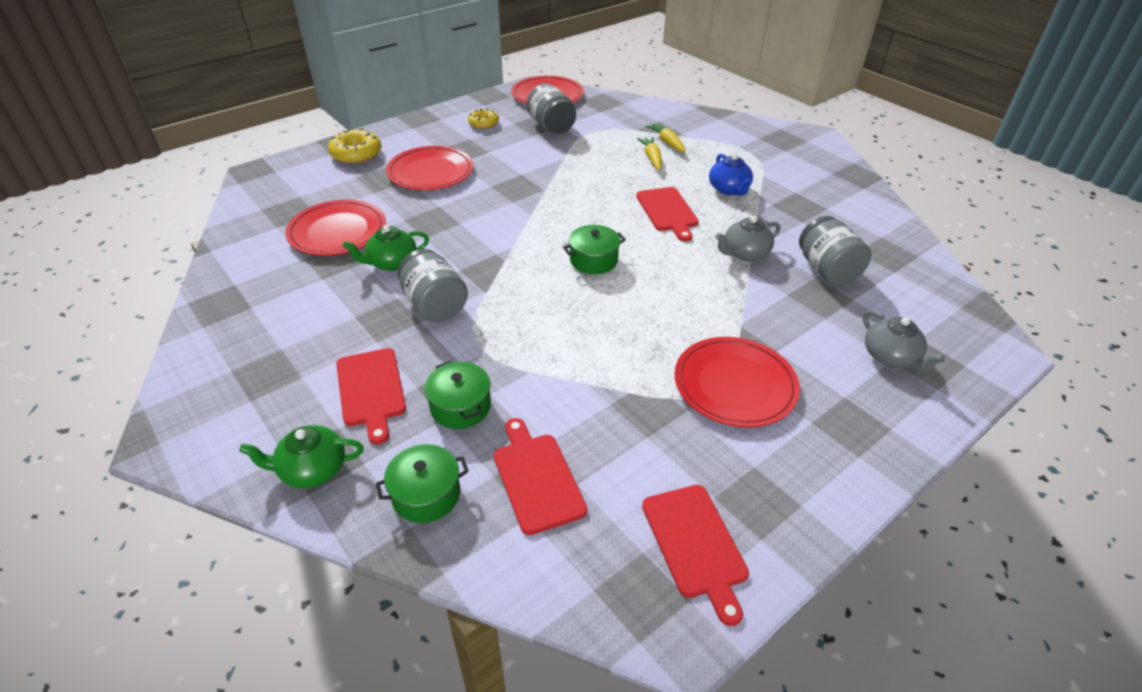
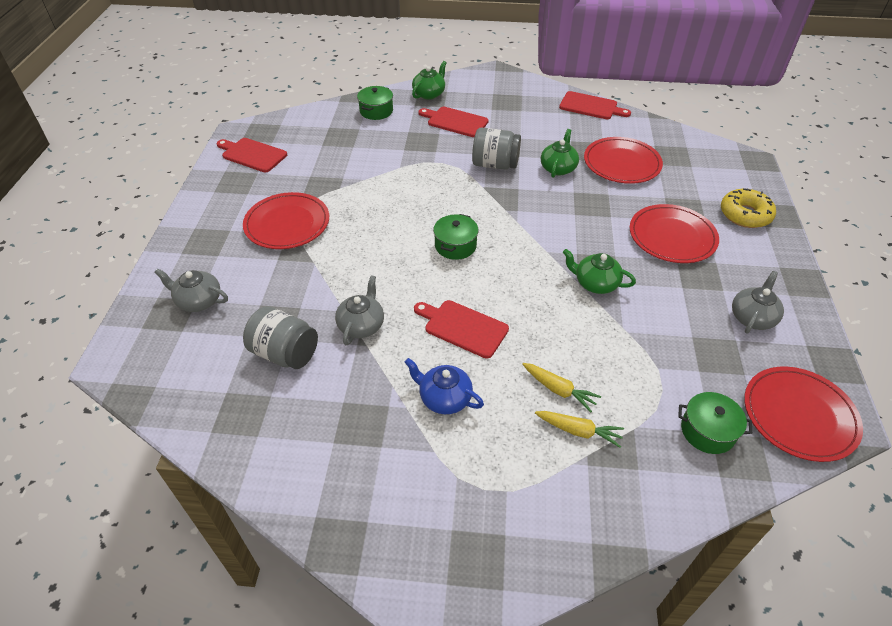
camera: 135 degrees right, 5 degrees up
(460, 406) = (408, 138): green pot -> green pot (707, 431)
(483, 123) = (752, 317): yellow donut -> grey teapot
(536, 182) = (595, 283): none -> green teapot
(536, 478) = (341, 137): red cutting board -> red cutting board (591, 106)
(551, 126) = (702, 363): grey jar -> none

